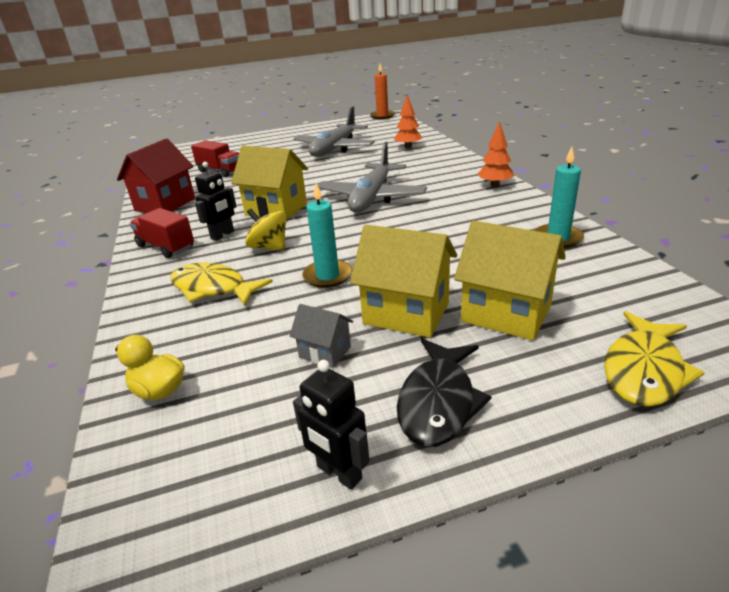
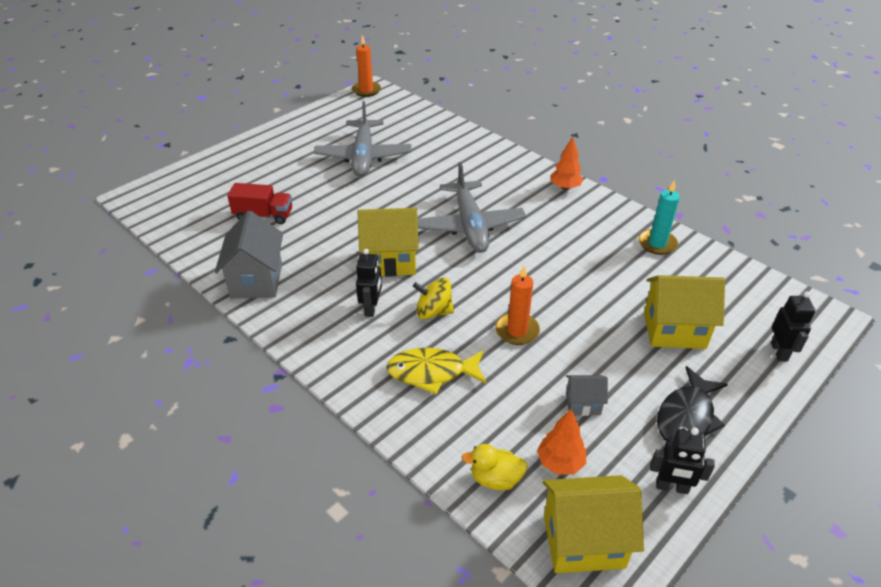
camera: 30 degrees left, 10 degrees up
(165, 204) = (256, 281): red house -> grey house
(166, 247) = (328, 338): red truck -> none
(327, 276) = (517, 331): turquoise candle -> orange candle
(406, 313) = (609, 350): yellow house -> yellow house (583, 541)
(408, 147) = (441, 142): orange tree -> orange tree (560, 462)
(438, 401) = (687, 416): black fish -> black fish turned 45 degrees clockwise
(644, 370) = (779, 351): yellow fish -> black robot

